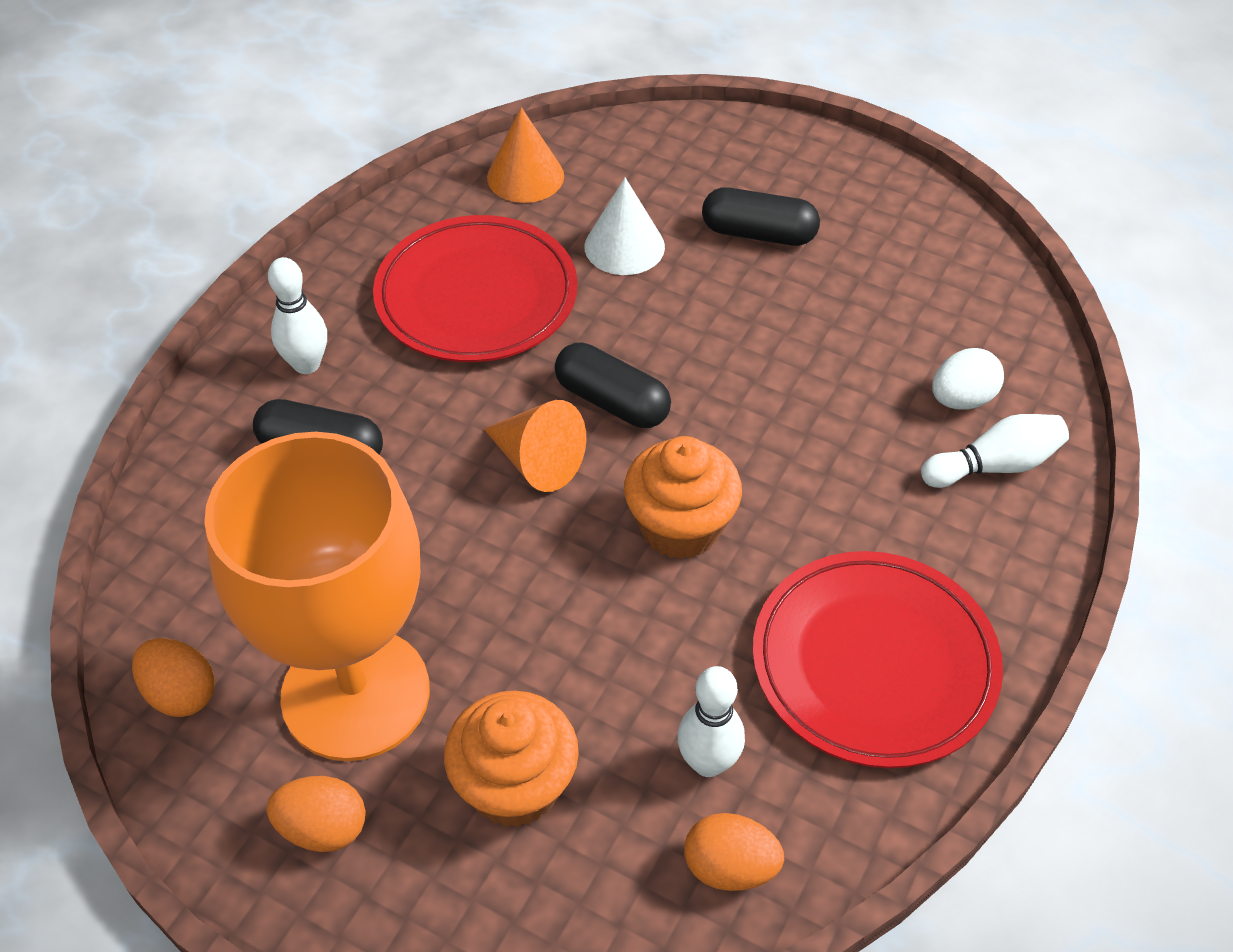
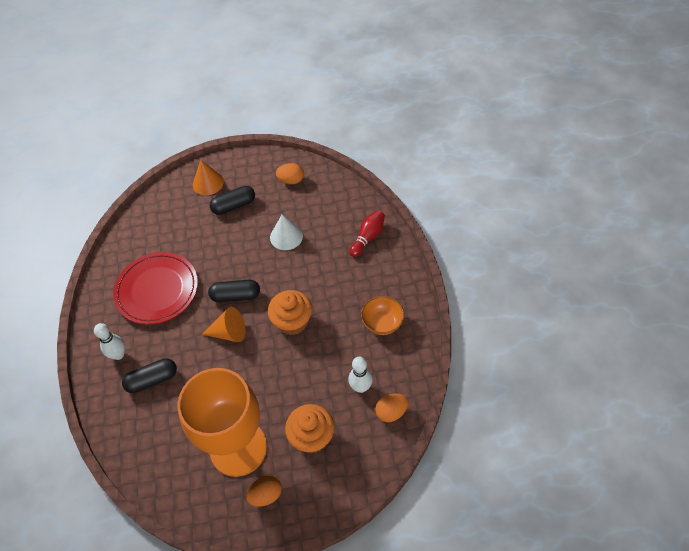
camera: 35 degrees left, 5 degrees up
(180, 693) = (181, 492): orange egg -> orange egg (291, 180)
(525, 176) = (135, 235): orange cone -> orange cone (208, 183)
(624, 246) = (193, 239): white cone -> white cone (286, 236)
(874, 663) = (382, 323): red plate -> orange bowl
(962, 399) = (342, 222): white egg -> none
(994, 465) = (368, 237): white bowling pin -> red bowling pin

